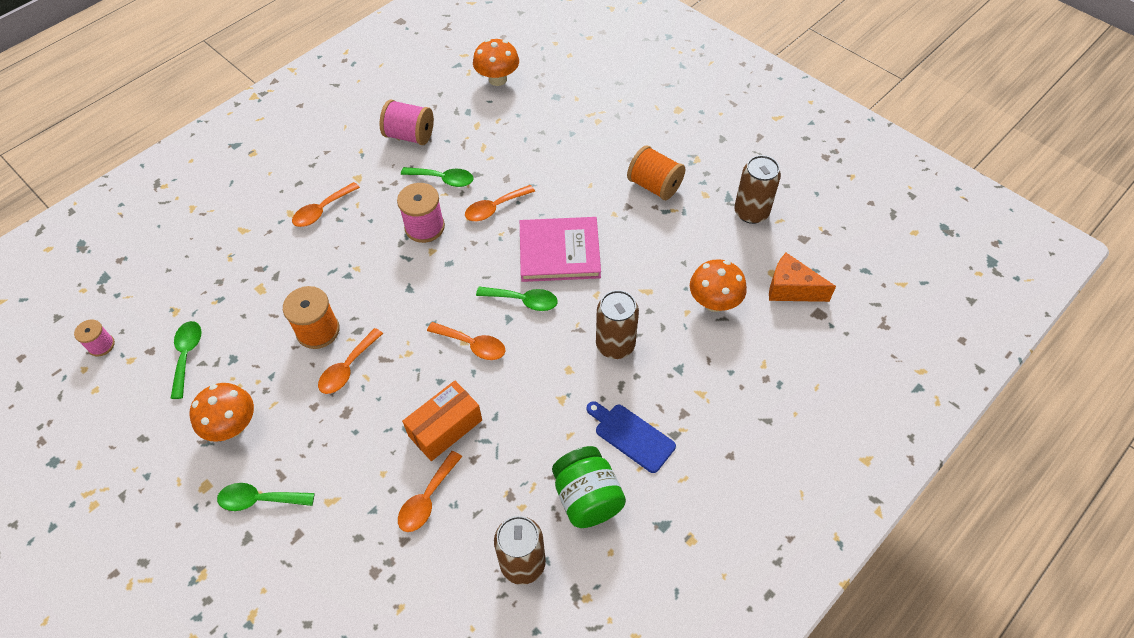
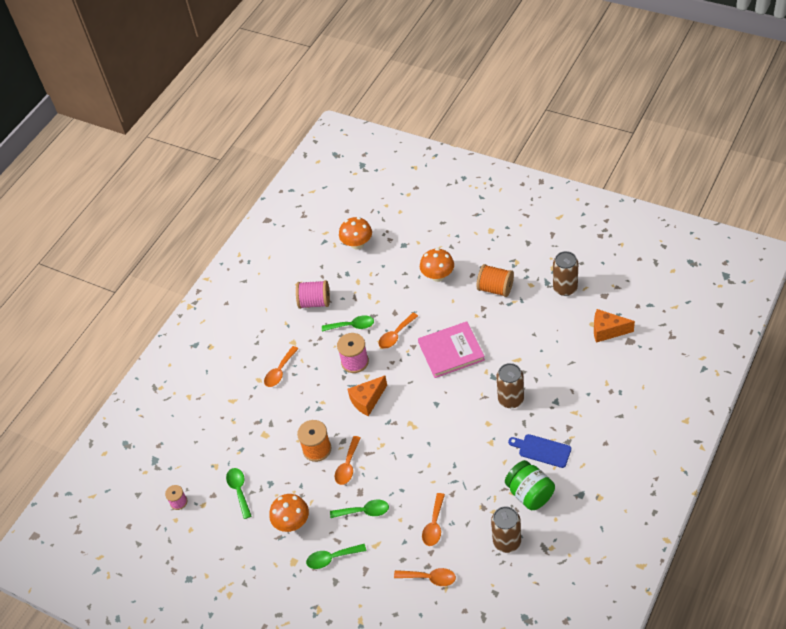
camera: 10 degrees left, 5 degrees down
(417, 284) = (367, 400): none -> orange cheese
(445, 428) = (426, 481): orange box -> none
(472, 345) = (421, 427): orange spoon -> orange spoon (430, 578)
(523, 300) = (441, 389): green spoon -> green spoon (364, 511)
(714, 302) = (562, 354): orange mushroom -> orange mushroom (438, 276)

